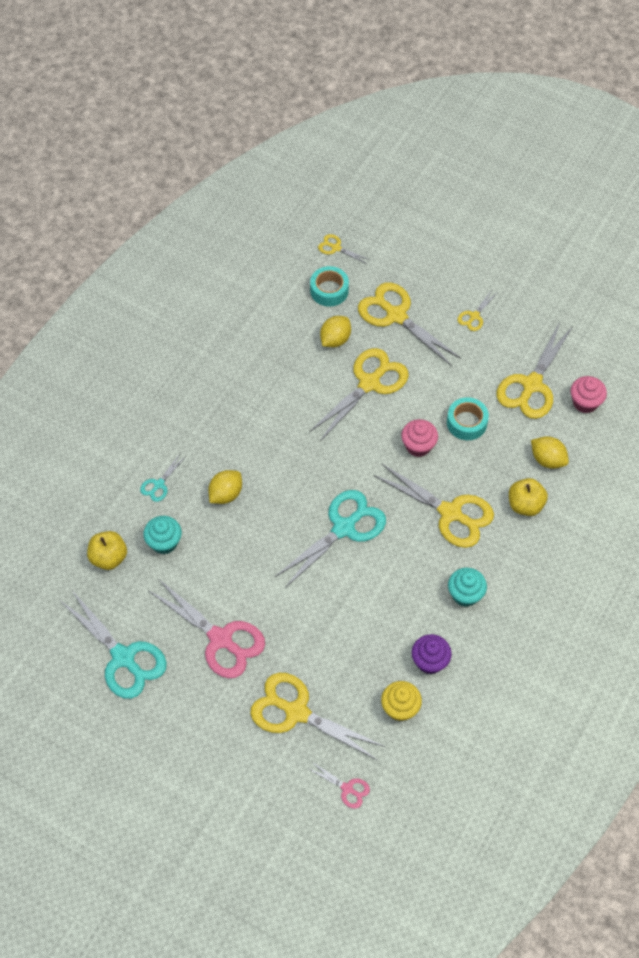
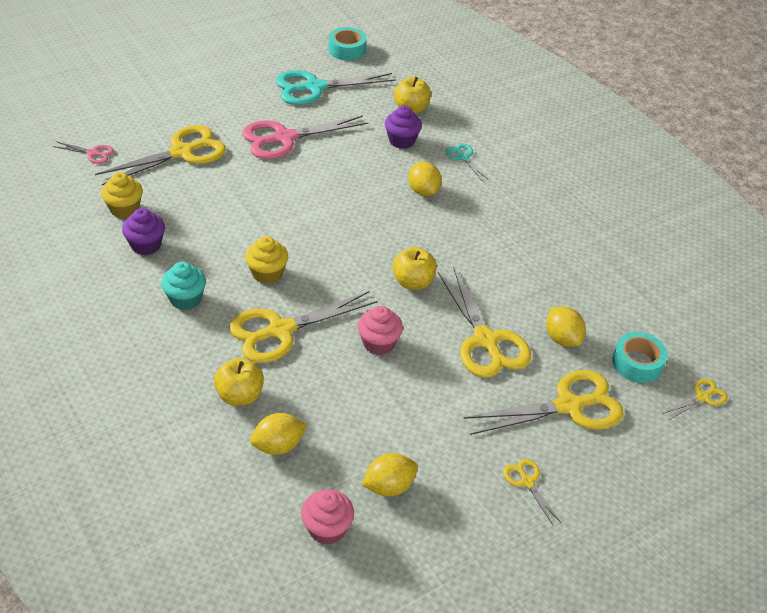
camera: 115 degrees right, 15 degrees down
(164, 542) = (402, 141): turquoise cupcake -> purple cupcake
(341, 453) = (413, 282): none -> yellow apple
(344, 528) = (327, 249): turquoise scissors -> none
(347, 788) = (93, 153): pink scissors -> pink scissors turned 135 degrees counterclockwise
(399, 554) = (267, 273): none -> yellow cupcake
(466, 423) = (379, 398): turquoise tape -> turquoise tape (347, 50)
(531, 385) = (389, 486): yellow scissors -> yellow lemon

